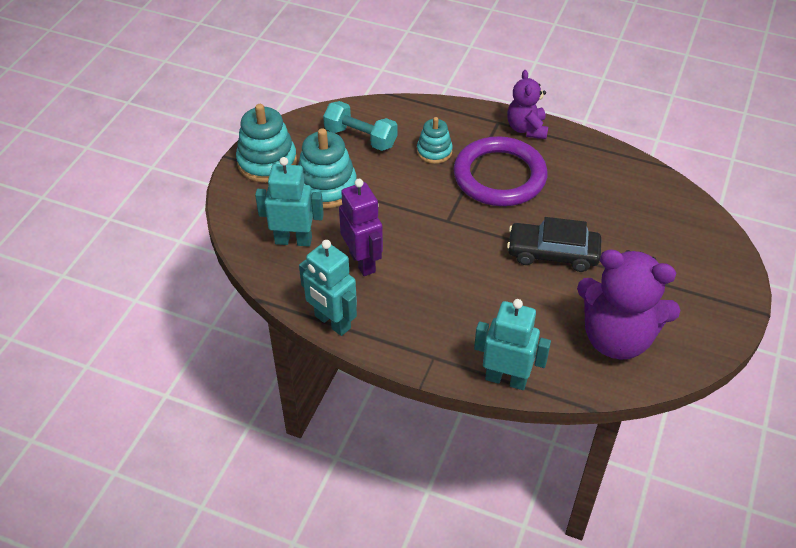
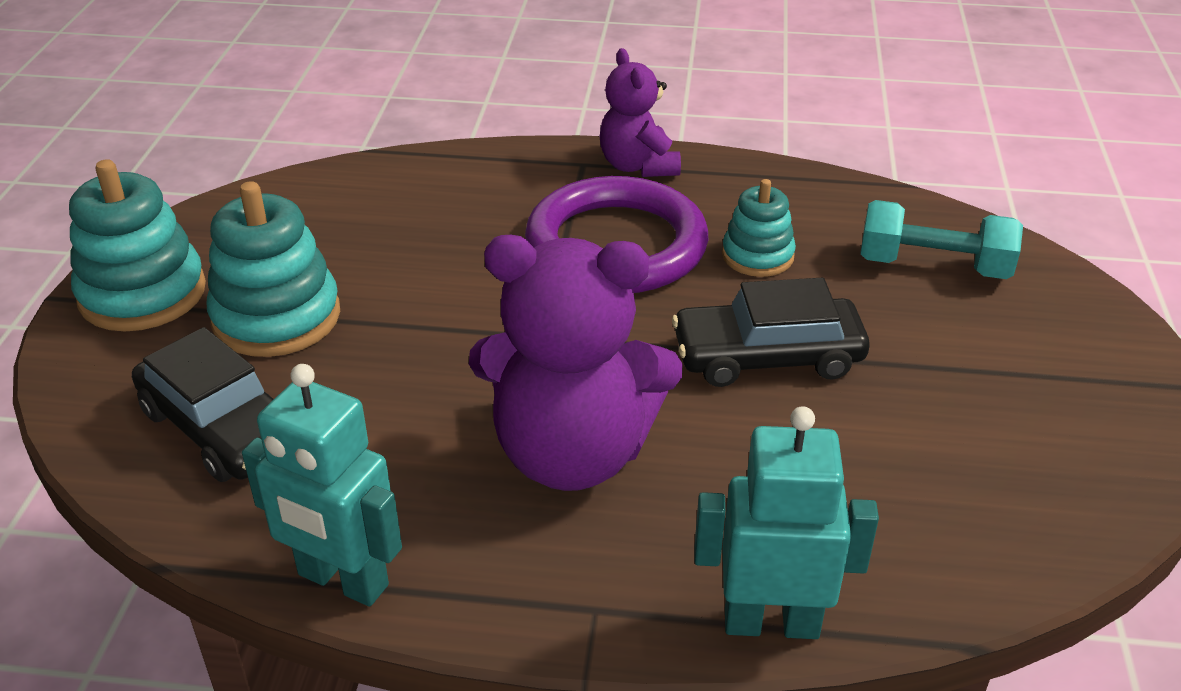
camera: 15 degrees left, 10 degrees down
(293, 240) = (222, 427): turquoise robot -> black car
(360, 137) = (329, 224): turquoise dumbbell -> turquoise dumbbell (933, 266)
(362, 262) = (384, 442): purple robot -> none
(434, 151) = (479, 225): turquoise stacking toy -> turquoise stacking toy (757, 256)
(617, 338) = (960, 488): purple teddy bear -> purple teddy bear (572, 454)

